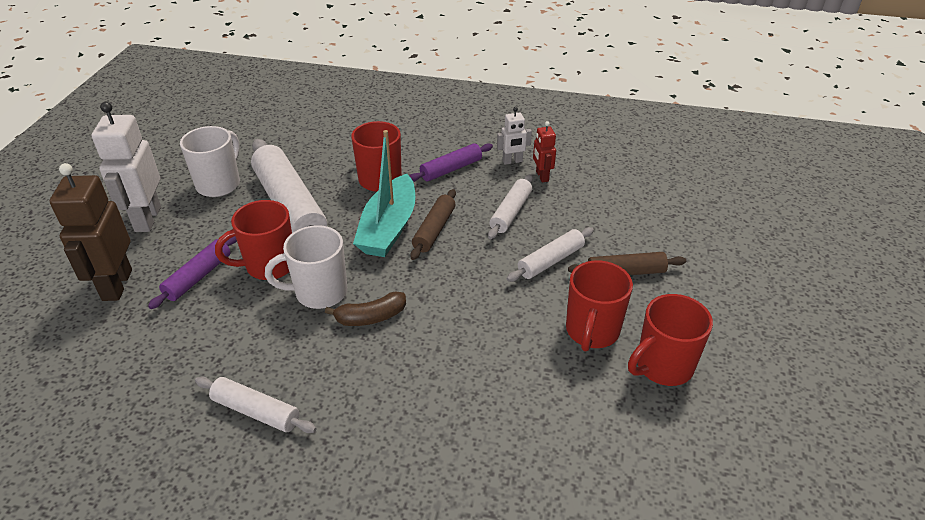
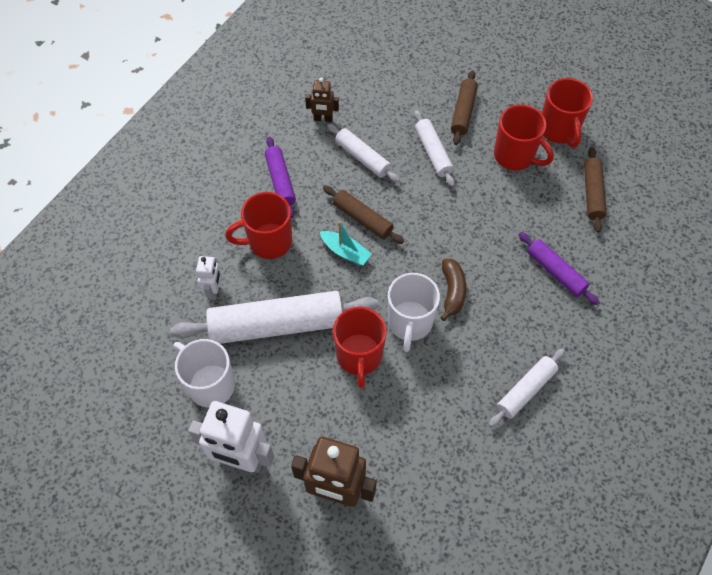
camera: 70 degrees left, 20 degrees up
(198, 277) = (352, 418): purple rolling pin -> purple rolling pin (556, 272)
(389, 228) = (345, 252): turquoise boat -> turquoise boat, size x0.52
(512, 161) = (291, 132): white robot -> white robot (214, 290)
(542, 176) = (323, 119): red robot -> brown robot
(581, 424) = (592, 193): none -> brown rolling pin

